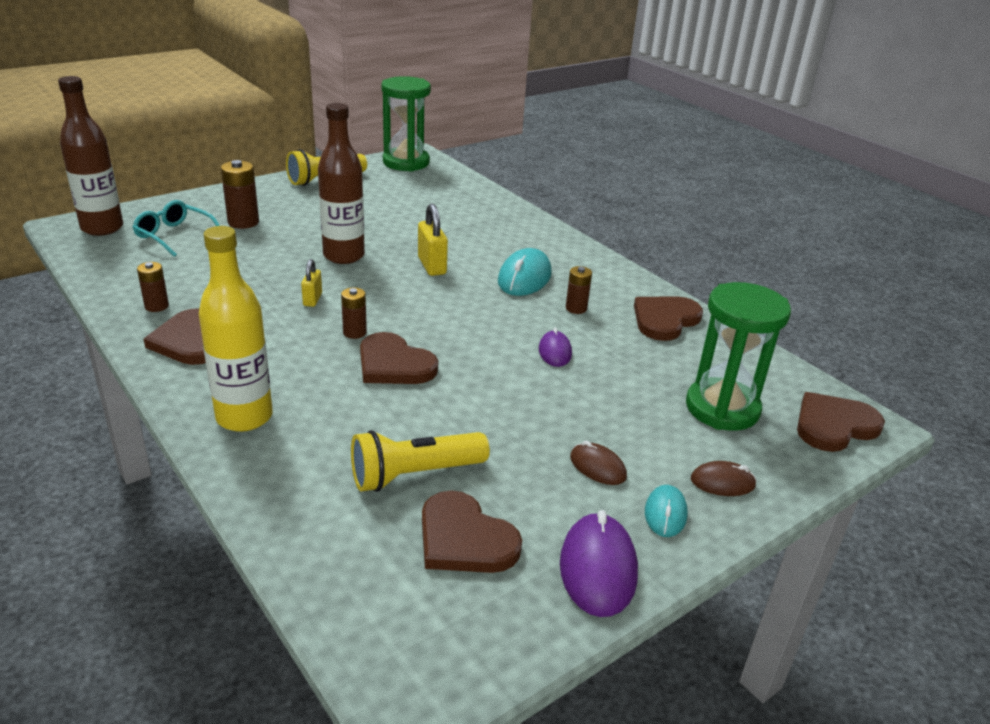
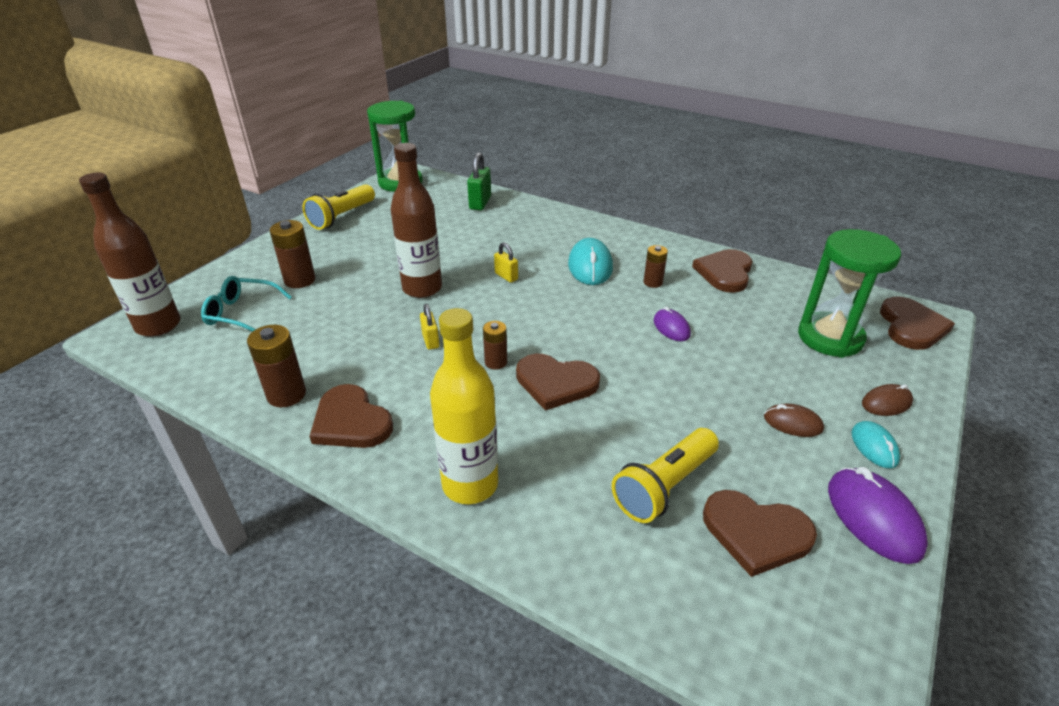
camera: 20 degrees left, 5 degrees up
(156, 306) = (286, 394): brown battery -> brown battery, size x1.59
(432, 266) = (506, 276): yellow padlock -> yellow padlock, size x0.62
(467, 197) = (480, 203): none -> green padlock
(834, 425) = (911, 326): brown heart -> brown heart turned 150 degrees clockwise

